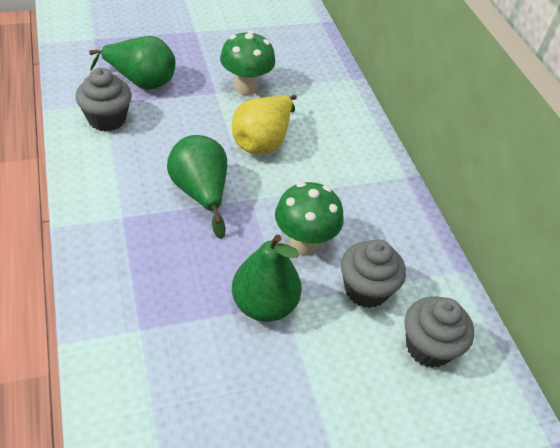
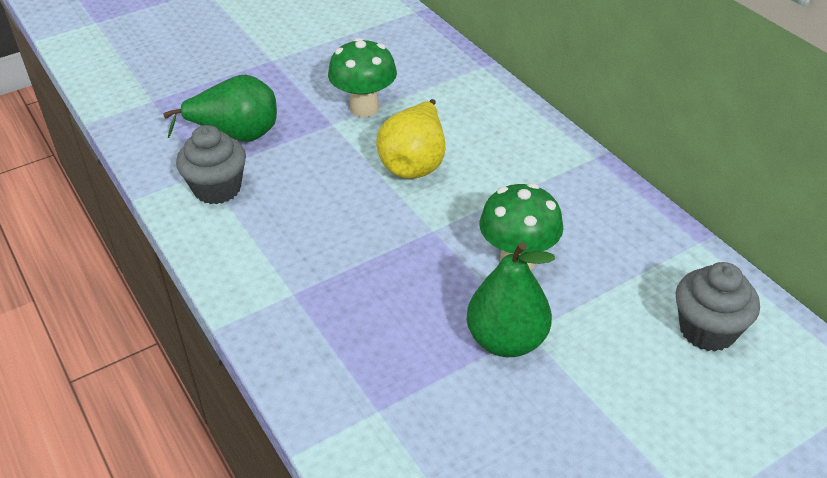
camera: 10 degrees left, 5 degrees down
(200, 193) = (372, 240): green pear -> none
(366, 289) = (611, 290): grey cupcake -> none

